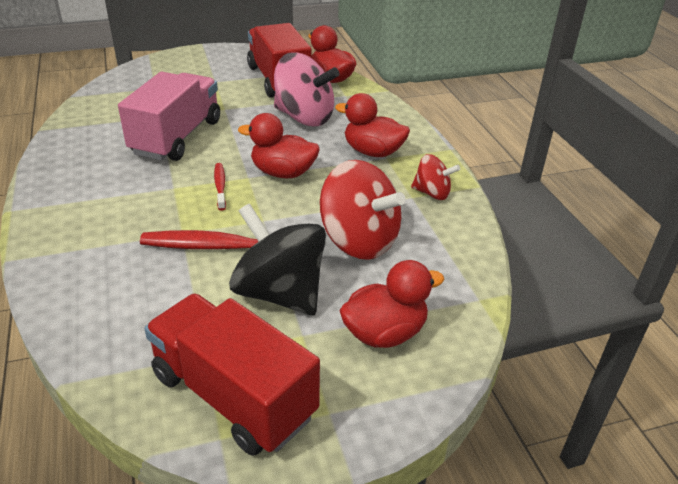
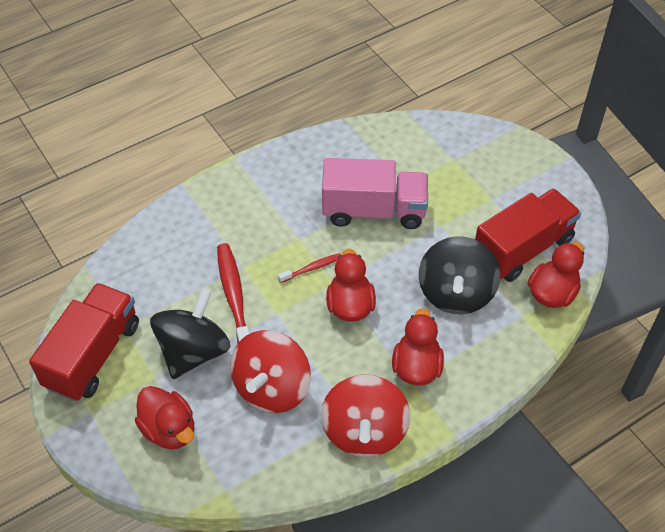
camera: 75 degrees right, 15 degrees up
(304, 117) = (455, 293): pink spinning top -> black spinning top
(432, 193) = (364, 431): red spinning top -> red spinning top, size x1.84

